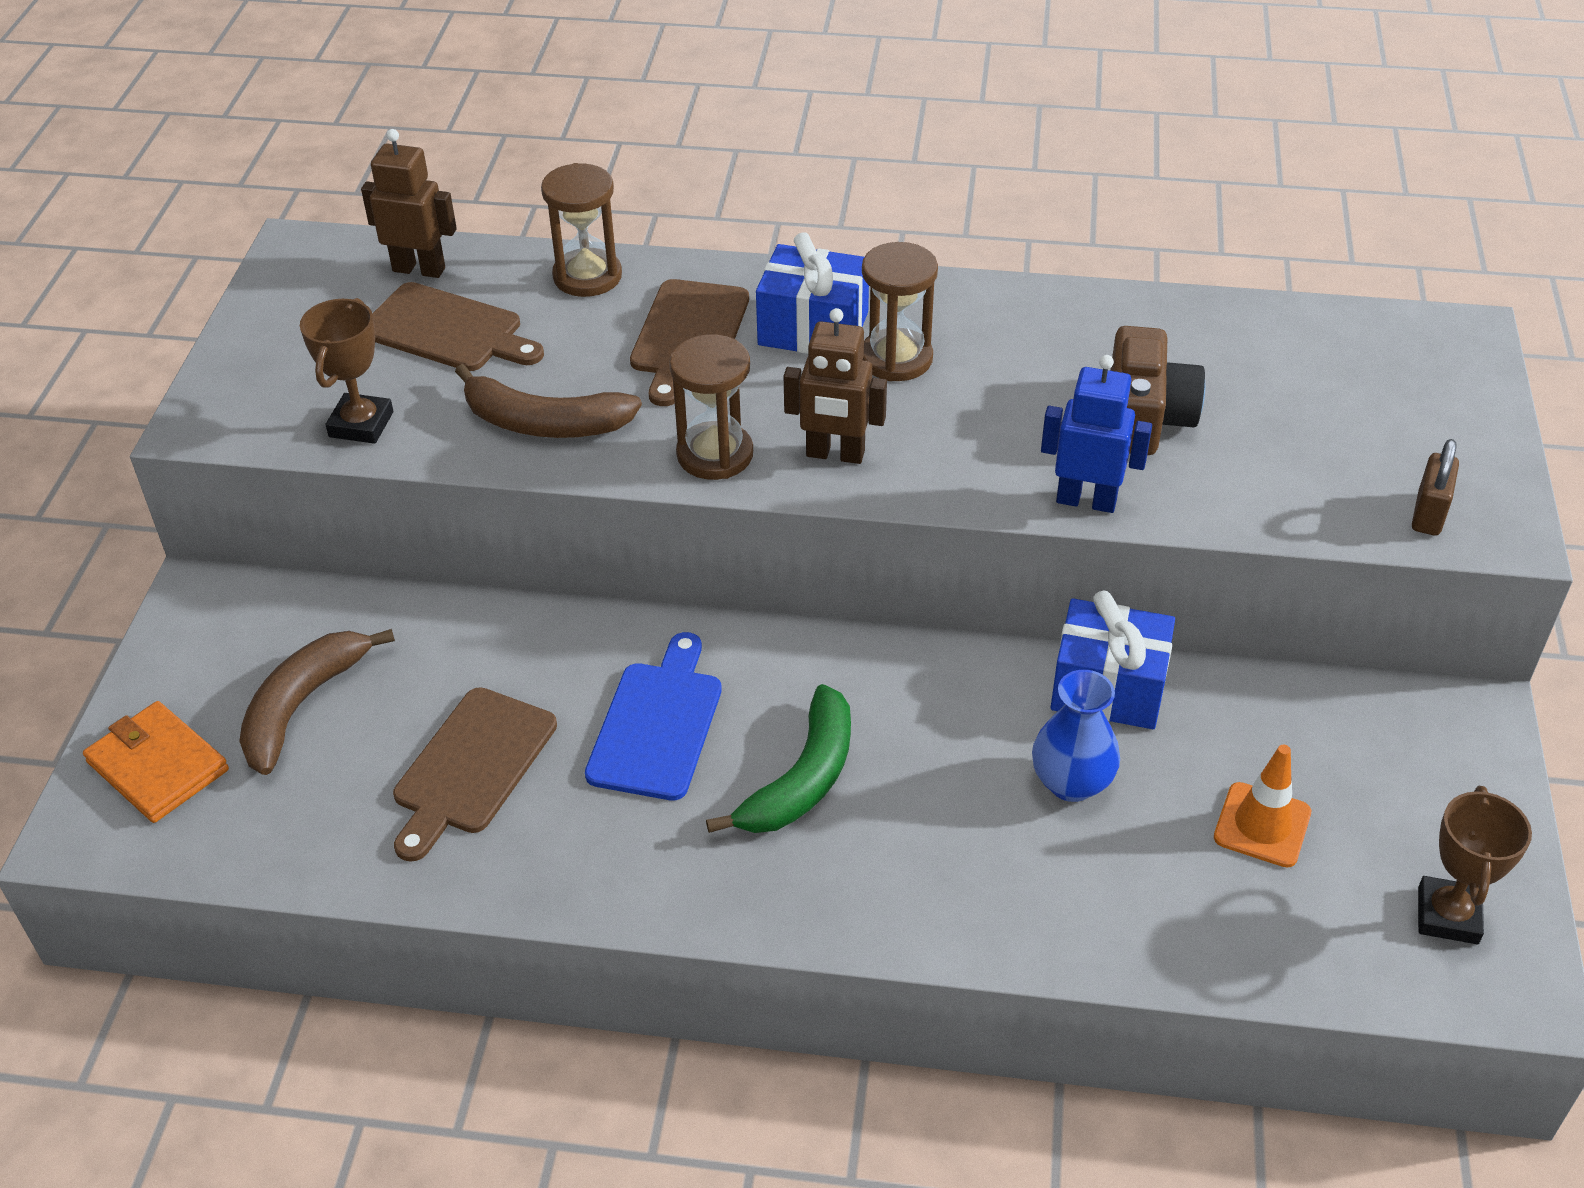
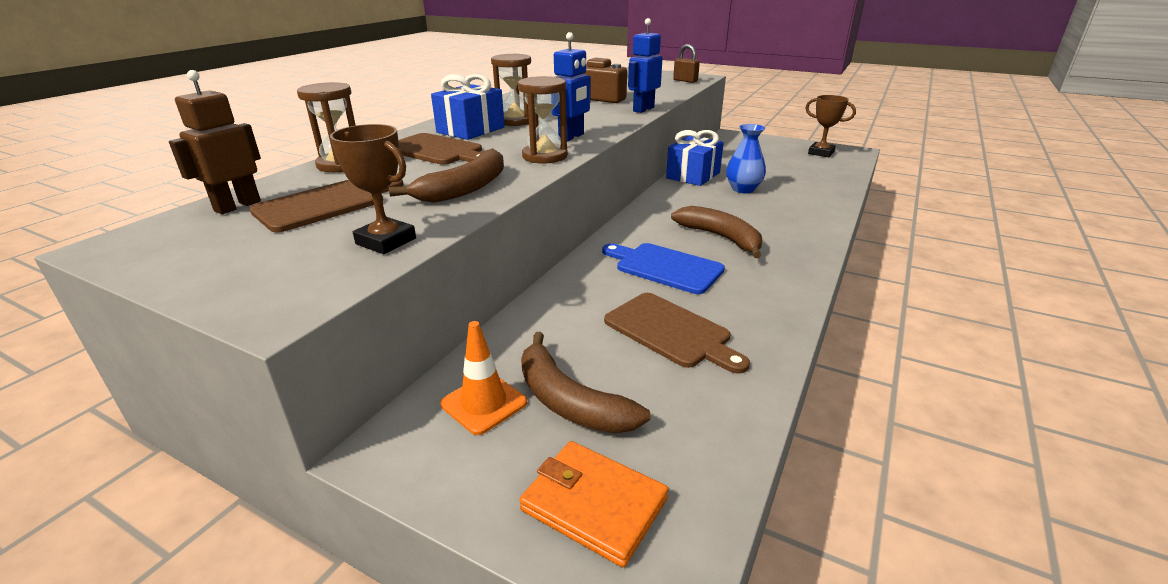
camera: 70 degrees left, 15 degrees down
(157, 766) = (593, 504): orange wallet -> orange wallet turned 60 degrees clockwise
(802, 779) = (721, 238): green banana -> brown banana
(835, 454) = (571, 137): brown robot -> blue robot
(1262, 825) = (774, 167): orange traffic cone -> orange traffic cone (484, 403)

